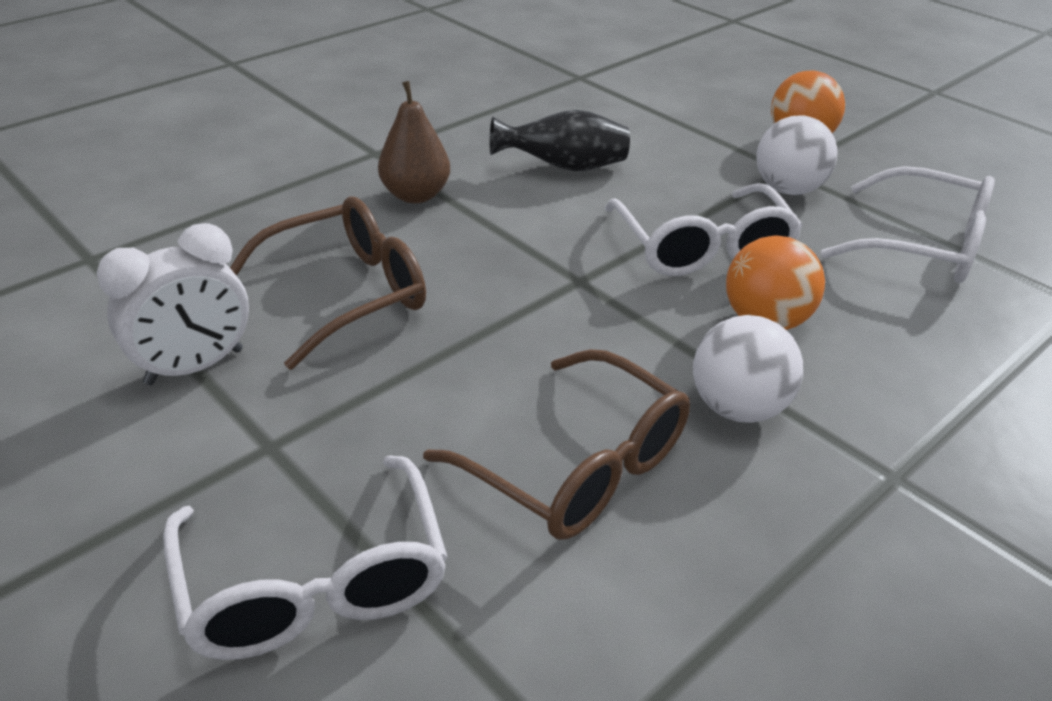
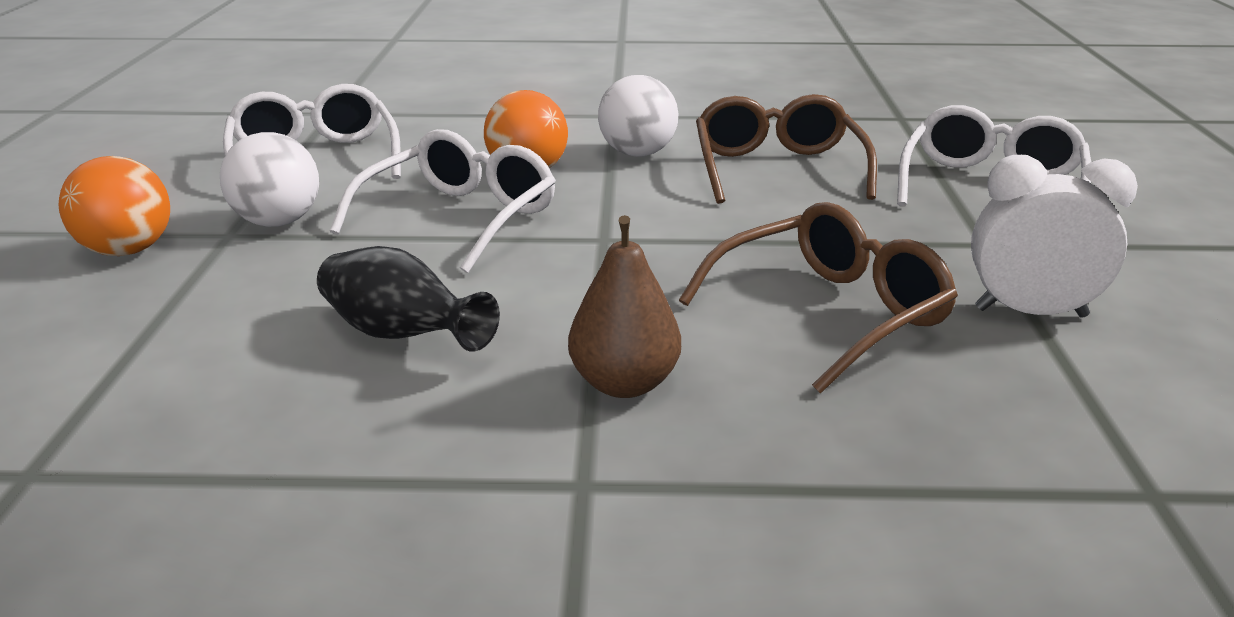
camera: 135 degrees left, 10 degrees down
(347, 293) = (830, 313): brown glasses -> brown glasses turned 135 degrees clockwise

